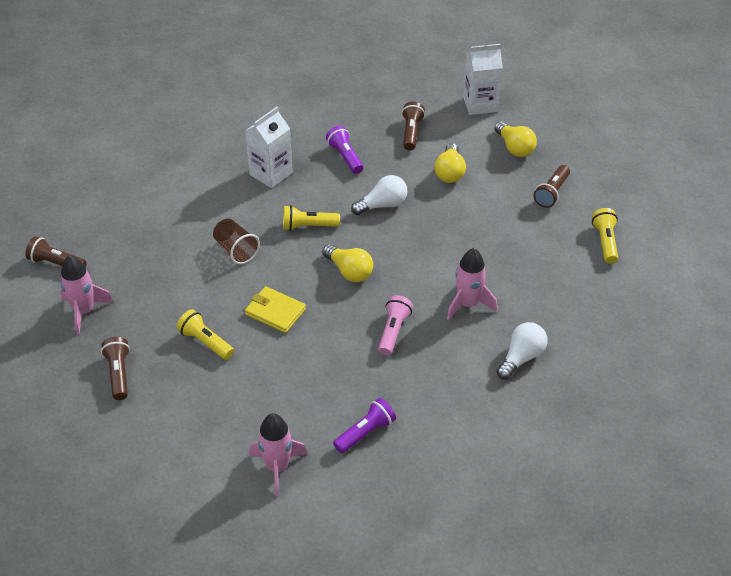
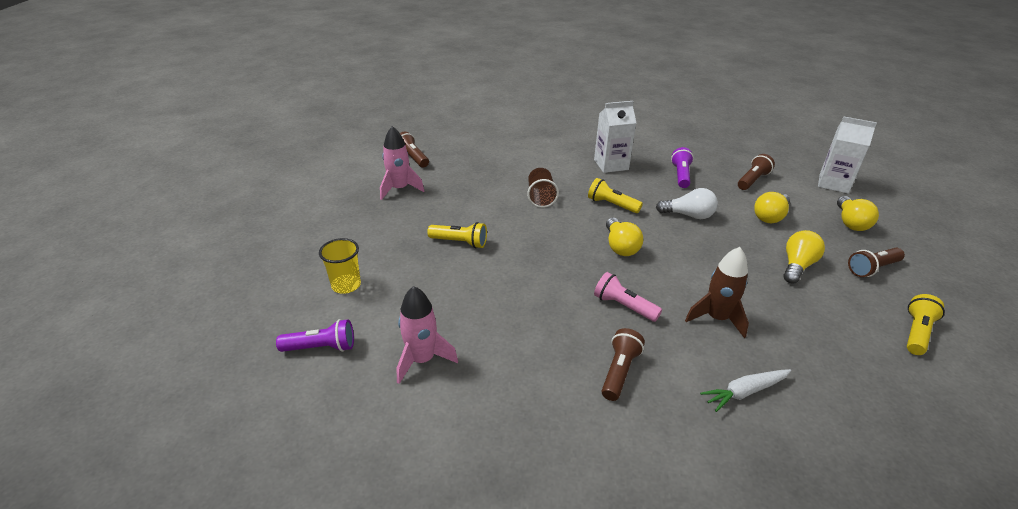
camera: 35 degrees right, 10 degrees down
(119, 373) = (379, 234): brown flashlight -> brown flashlight (619, 371)
(145, 442) = (346, 285): none -> yellow cup
(205, 342) = (460, 242): yellow flashlight -> yellow flashlight turned 120 degrees clockwise
(275, 311) = (533, 247): yellow wallet -> none
(365, 432) = (525, 375): purple flashlight -> purple flashlight (321, 347)
(393, 331) = (623, 306): pink flashlight -> pink flashlight turned 105 degrees counterclockwise
(468, 304) = (717, 318): pink rocket -> brown rocket
(497, 219) = (797, 266): none -> yellow light bulb
(521, 357) = (745, 392): white light bulb -> white carrot

